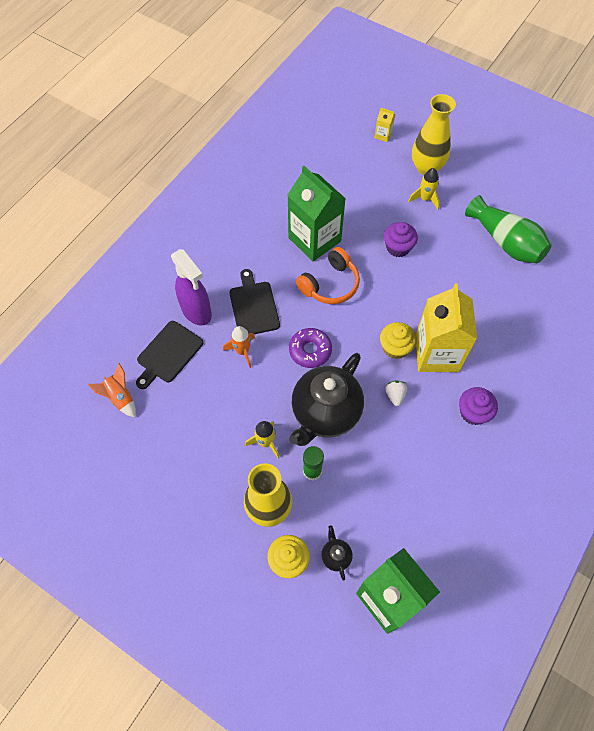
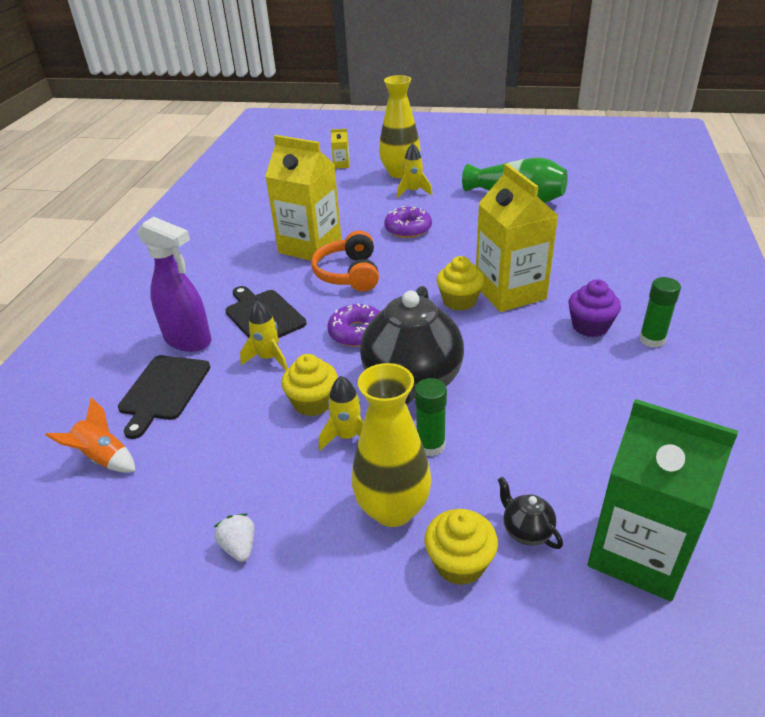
camera: 20 degrees left, 25 degrees down
(242, 351) = (268, 358): orange rocket -> yellow rocket
(256, 404) = (313, 402): none -> yellow cupcake
(314, 239) = (310, 246): green carton -> yellow carton
(330, 284) = (349, 274): orange headphones -> orange headphones turned 150 degrees clockwise
(395, 395) = (488, 340): white strawberry -> white strawberry (239, 547)
(398, 247) = (408, 229): purple cupcake -> purple donut
(508, 444) = (652, 340): none -> green glue stick

